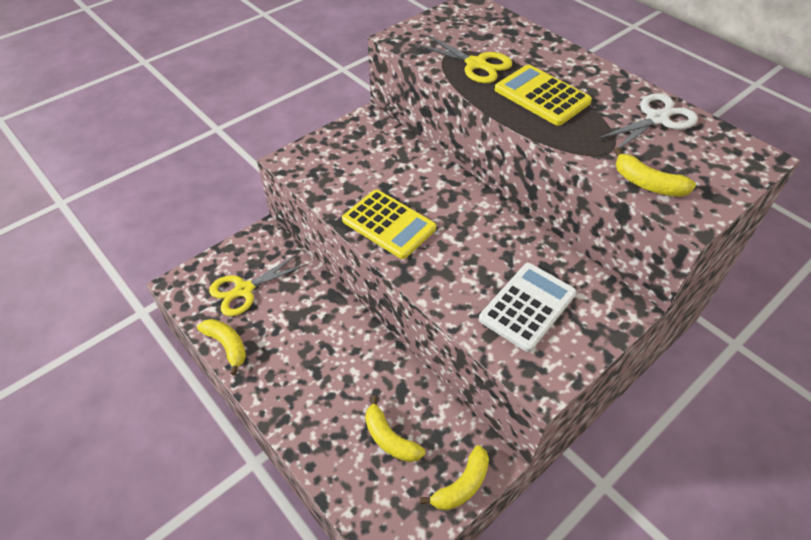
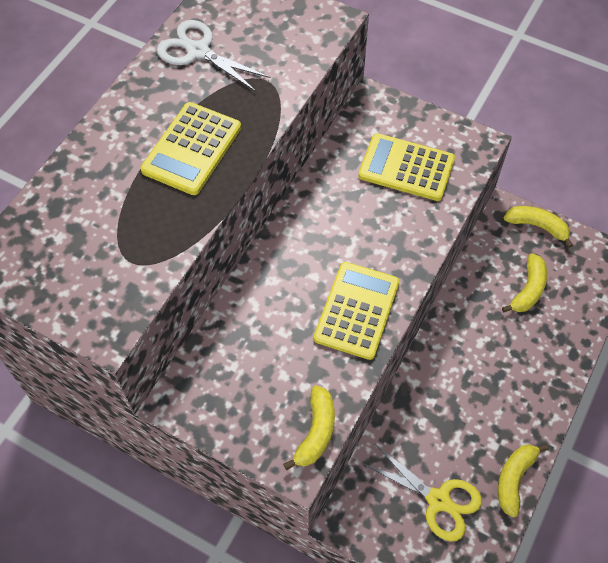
camera: 110 degrees left, 10 degrees up
(476, 64) = (147, 225): yellow scissors -> none
(527, 306) = (406, 168): white calculator -> yellow calculator
(647, 184) = (303, 50): yellow banana -> yellow banana (316, 432)

